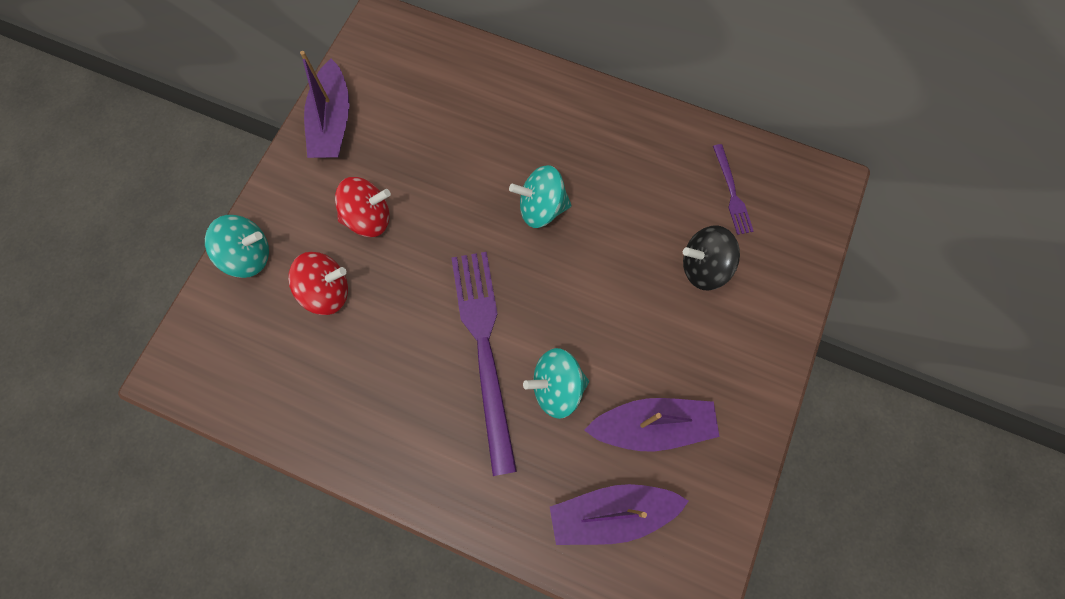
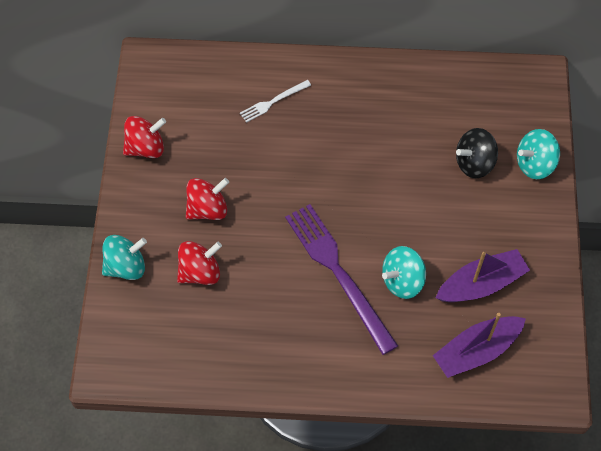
camera: 20 degrees left, 10 degrees down
(332, 122) = (146, 147): purple boat -> red spinning top
(497, 114) = (273, 102): none -> white fork
(541, 208) = (337, 159): turquoise spinning top -> turquoise spinning top (534, 164)
(732, 192) = (473, 104): purple fork -> none

